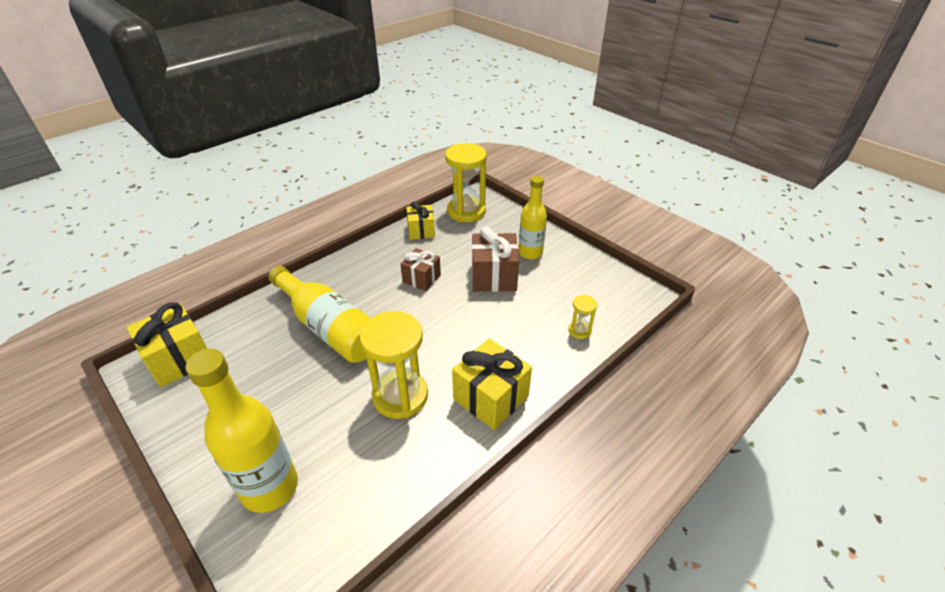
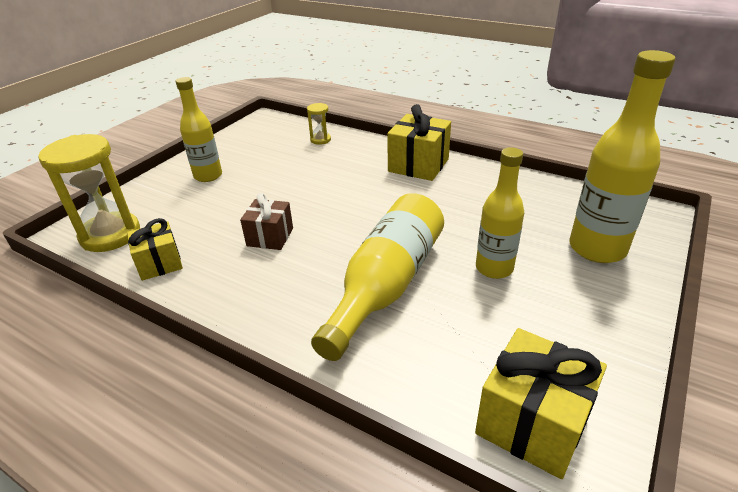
camera: 105 degrees left, 5 degrees down
(301, 395) = (494, 268): none -> yellow bottle
(400, 396) = (448, 207): yellow hourglass -> none
(494, 277) = (255, 190): brown gift -> none

